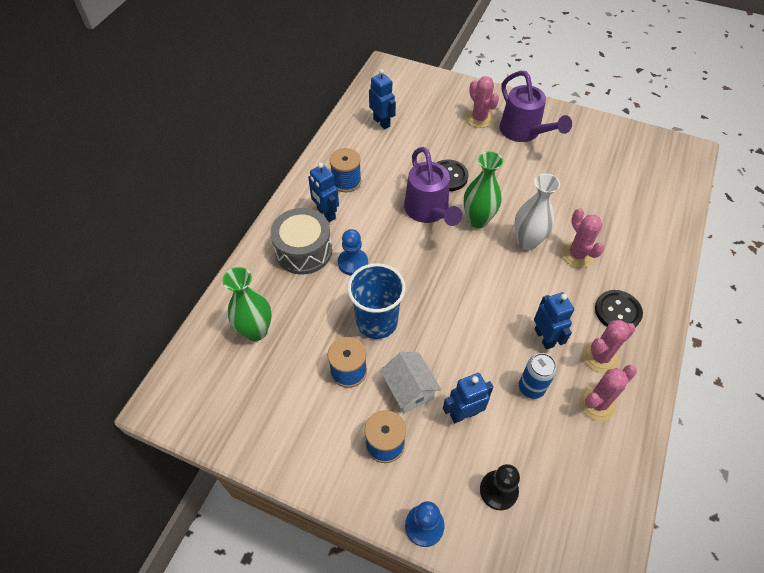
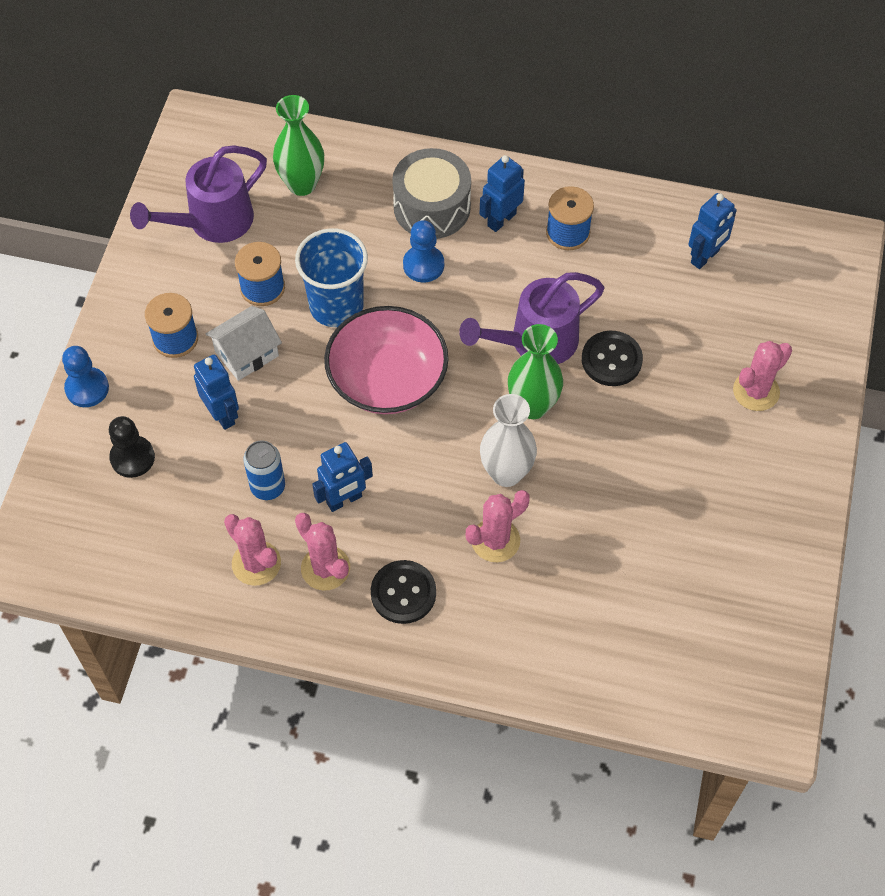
camera: 80 degrees right, 5 degrees up
(446, 298) = (387, 379): none -> pink bowl
(523, 132) = (742, 459): purple watering can -> purple watering can (212, 222)

